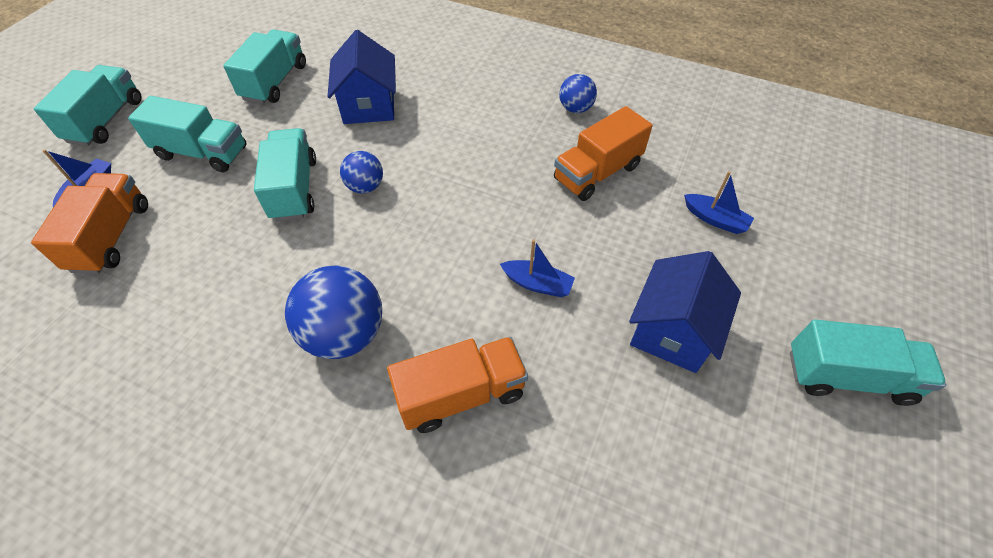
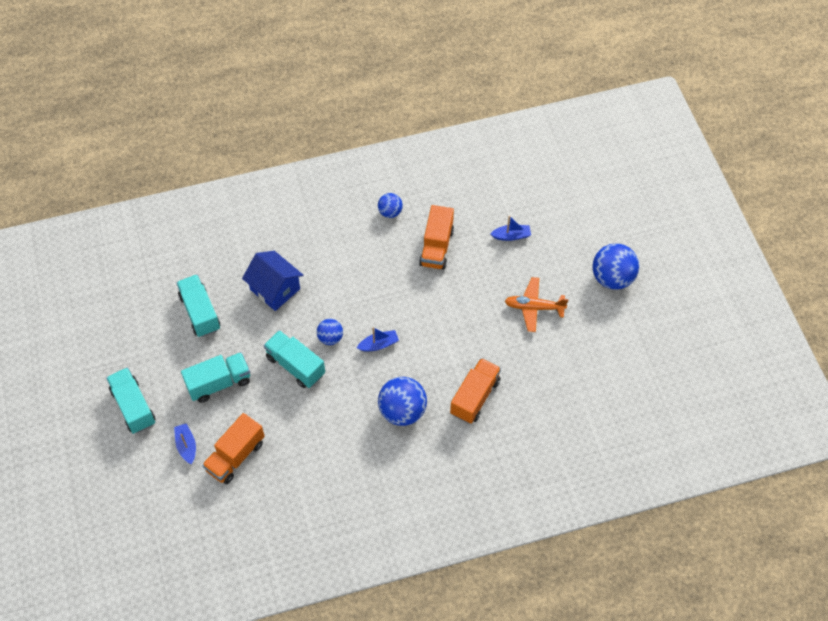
camera: 40 degrees left, 5 degrees up
(111, 237) = (235, 456): orange truck -> orange truck turned 105 degrees counterclockwise
(537, 284) = (461, 327): blue boat -> blue boat (378, 344)
(672, 331) = (534, 307): blue house -> orange plane
(847, 376) = (612, 278): turquoise truck -> blue ball

